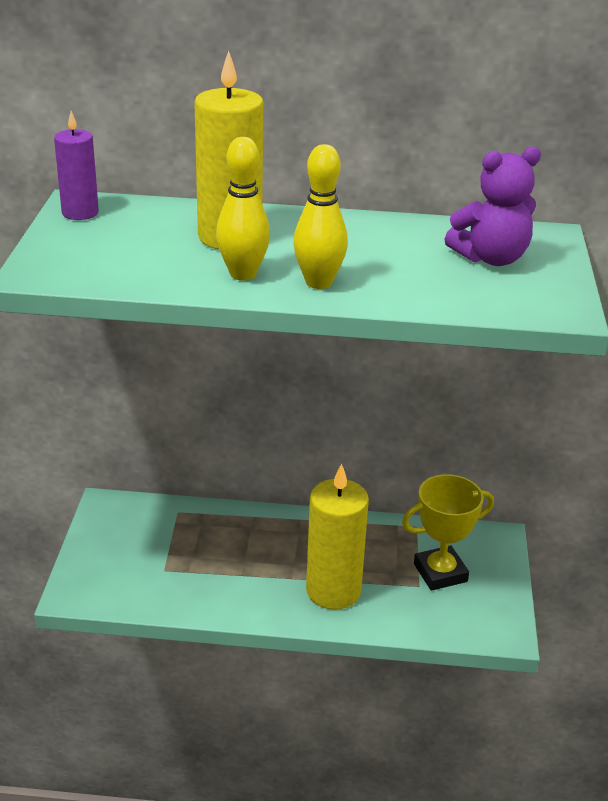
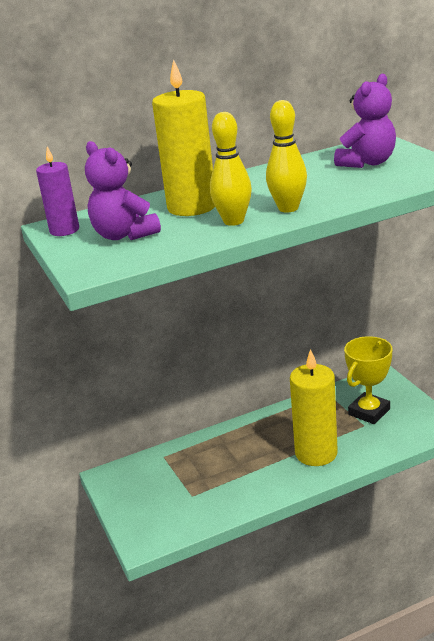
camera: 25 degrees left, 5 degrees down
(122, 244) = (124, 235): none -> purple teddy bear

